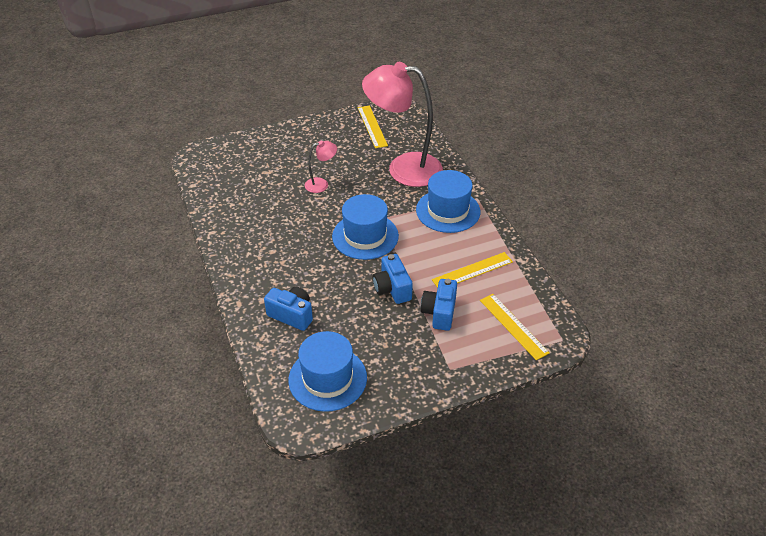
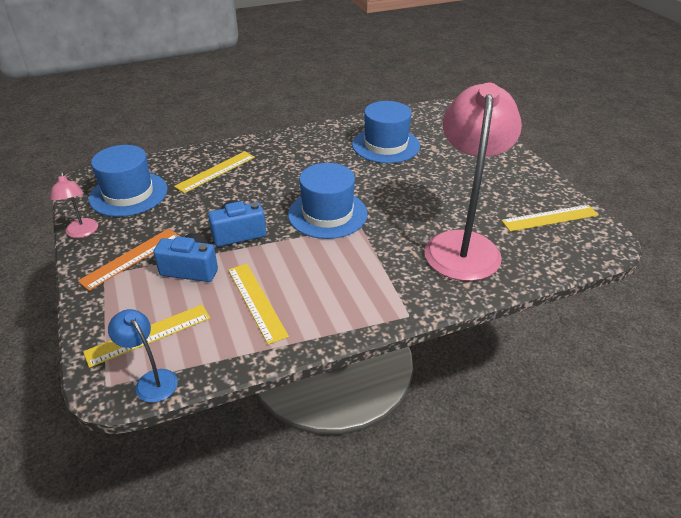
camera: 90 degrees right, 5 degrees down
(292, 315) = (216, 172): blue camera -> yellow ruler
(321, 184) = (418, 182): pink lamp -> pink lamp (82, 232)
(428, 355) = (131, 258): none -> orange ruler
(448, 211) = (377, 284): blue hat -> blue hat (386, 145)
(553, 316) = (151, 380): none -> blue lamp

